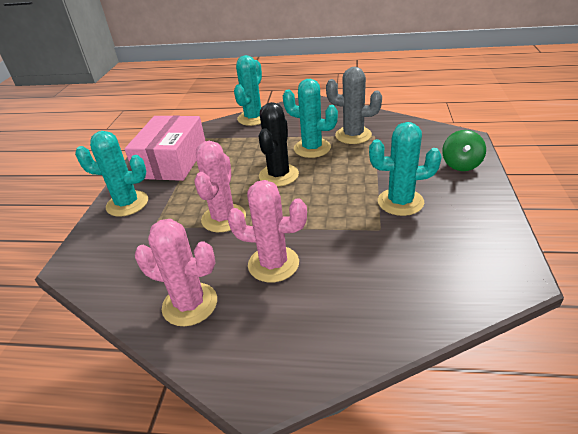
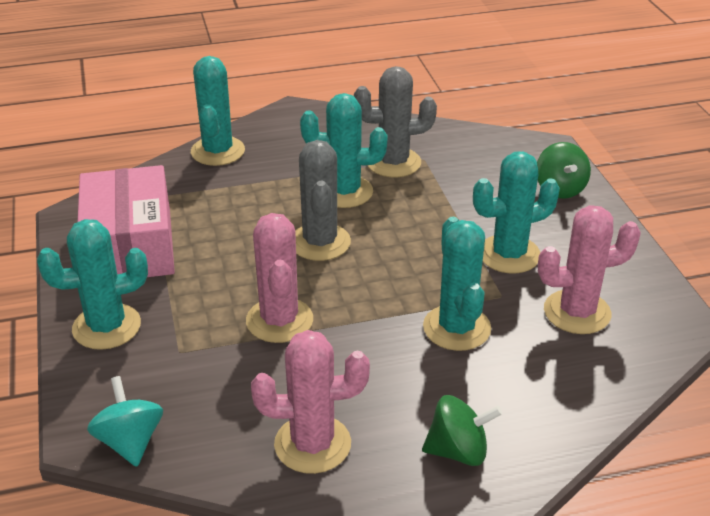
camera: 25 degrees left, 0 degrees up
(88, 275) = (130, 441): none -> turquoise spinning top
(273, 264) = (391, 369): pink cactus -> pink cactus (577, 312)
(278, 175) = (320, 242): black cactus -> grey cactus
(284, 336) = (458, 451): none -> green spinning top
(335, 245) = (456, 328): none -> turquoise cactus

